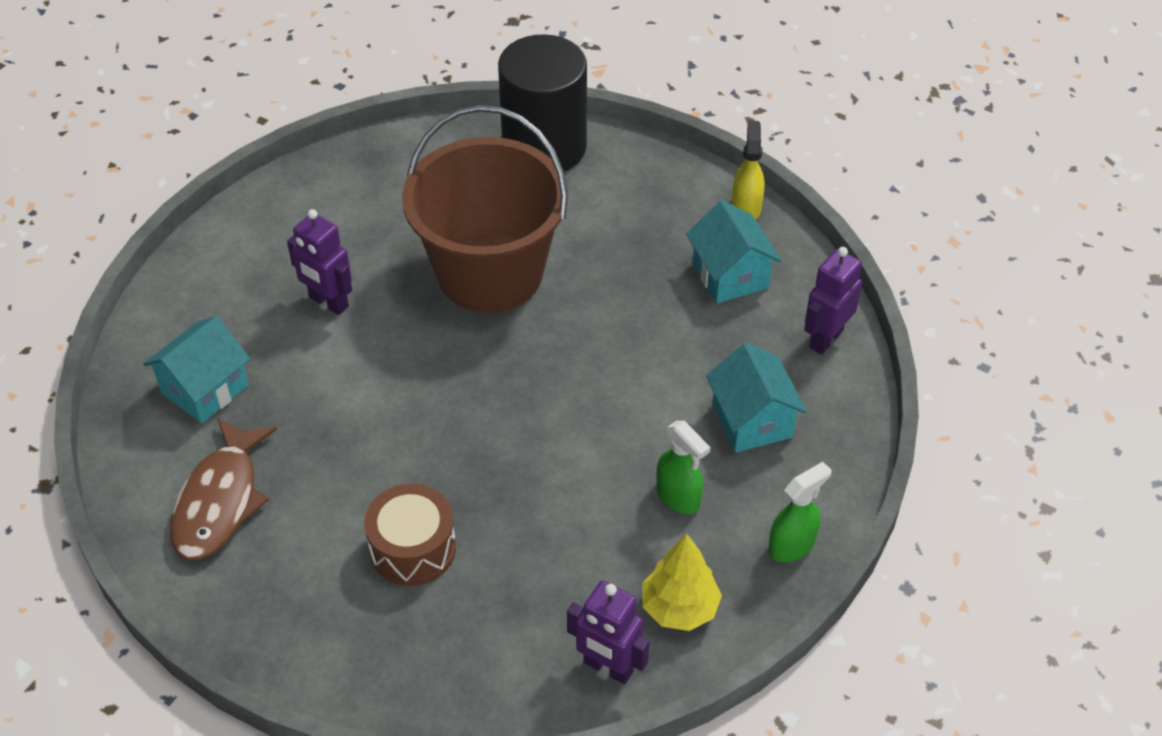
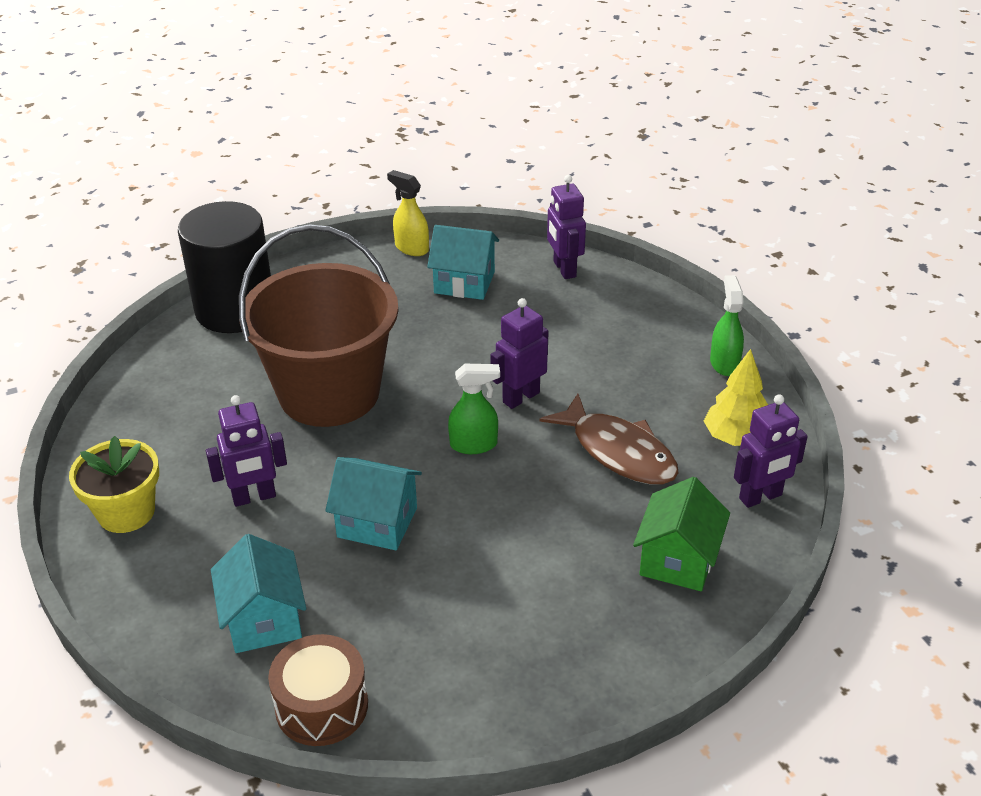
camera: 55 degrees left, 10 degrees down
(219, 501) = (403, 662): brown fish -> brown fish (618, 452)
(256, 238) = (126, 512): none -> yellow flower pot
(412, 548) = (563, 556): brown drum -> brown drum (321, 706)
(470, 638) = (678, 560): none -> green house
(597, 408) = (520, 397): none -> purple robot
(678, 497) = (638, 395): green spray bottle -> green spray bottle (474, 444)
(752, 421) = (603, 332): turquoise house -> turquoise house (377, 522)

